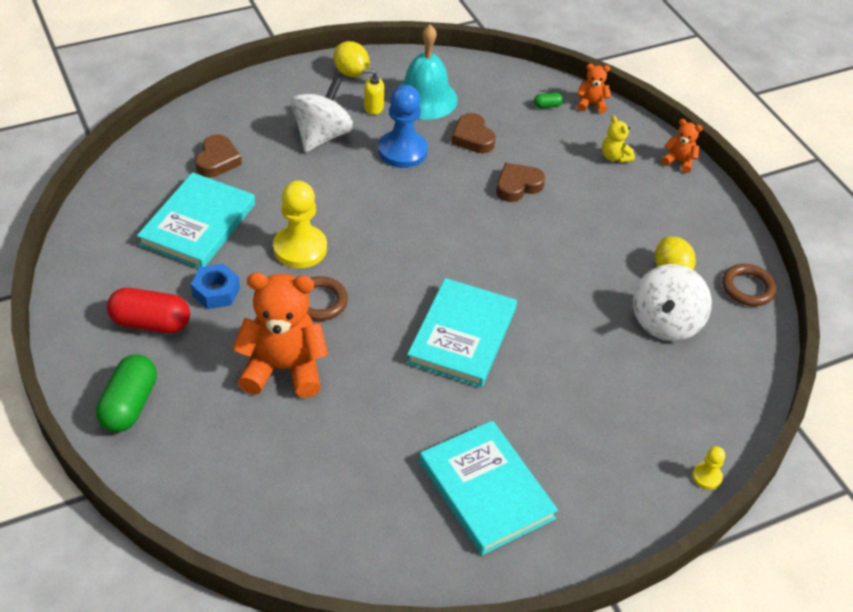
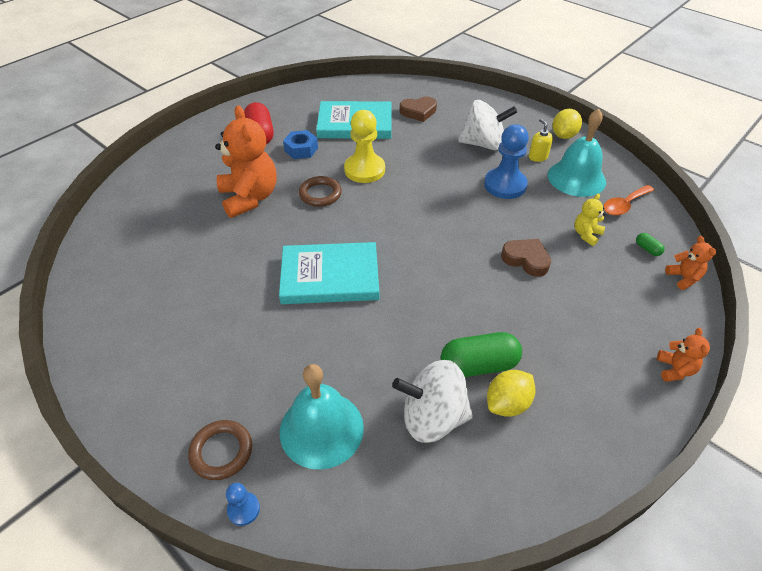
camera: 70 degrees right, 0 degrees up
(129, 405) = (191, 149): green capsule -> green capsule (478, 365)
(472, 138) = (558, 216): brown heart -> none
(483, 89) = (624, 205): none -> orange spoon
(486, 490) = (175, 338): turquoise book -> none
(615, 157) = (628, 315): yellow teddy bear -> yellow teddy bear (586, 234)
(648, 400) = (321, 429): none -> turquoise bell
(707, 477) = (243, 509): yellow pawn -> blue pawn
(748, 288) = (535, 486): brown ring -> brown ring (221, 452)

